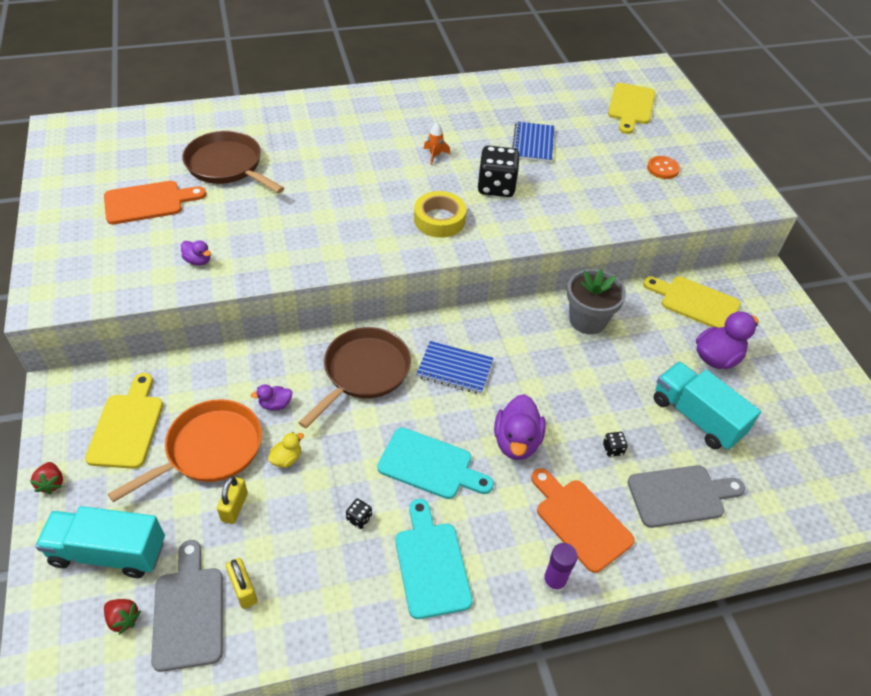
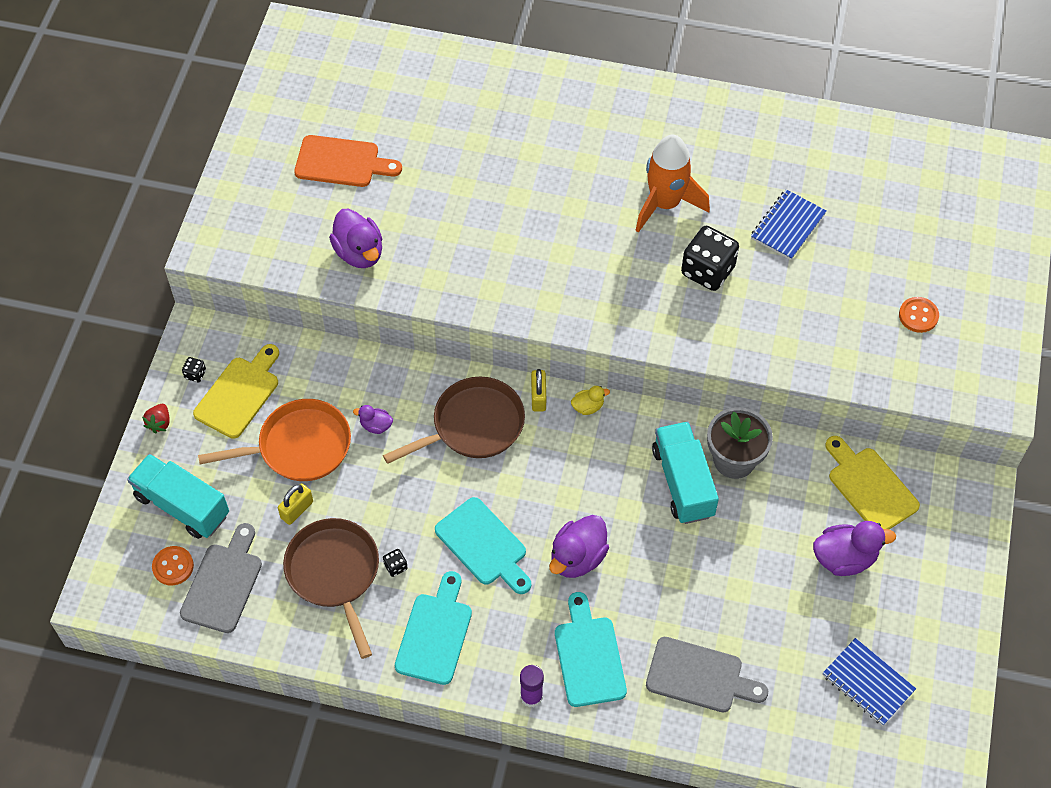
camera: 30 degrees right, 10 degrees up
(123, 619) = (173, 566): red strawberry -> orange button
(198, 261) = (359, 252): purple duck -> purple duck, size x1.92
(227, 166) = (438, 141): brown pan -> brown pan (335, 574)
(243, 589) = (273, 584): yellow padlock -> yellow padlock (538, 397)
(286, 459) = (360, 484): yellow duck -> yellow duck (588, 407)
(435, 155) = (665, 204): orange rocket -> orange rocket, size x2.38
(439, 220) = (620, 291): yellow tape -> none
(454, 369) = (563, 458): blue notebook -> blue notebook (868, 683)
(580, 521) = (588, 656): orange cutting board -> turquoise cutting board
(613, 449) = (666, 605): black dice -> black dice (195, 374)
(631, 106) = (947, 212): yellow cutting board -> none
(696, 417) = (773, 610): turquoise truck -> turquoise truck (683, 482)

